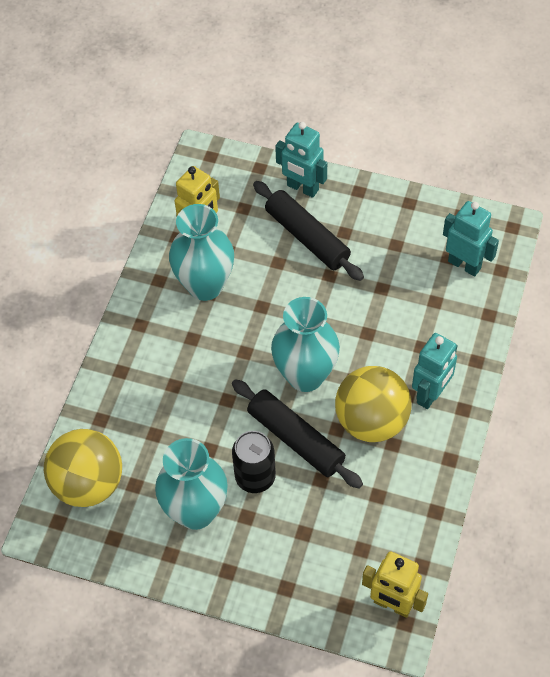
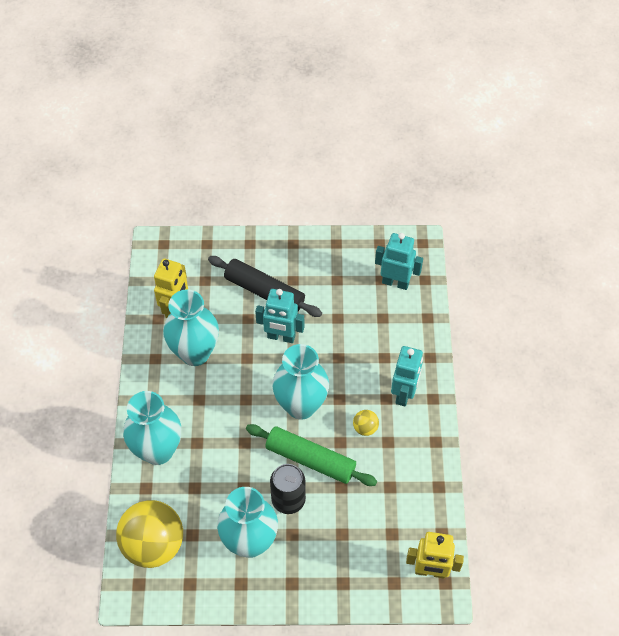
camera: 20 degrees left, 0 degrees up
(128, 382) = (158, 450): none -> turquoise vase
(295, 439) = (310, 459): black rolling pin -> green rolling pin
(302, 188) = (247, 252): turquoise robot -> turquoise robot (281, 337)
(371, 421) = (365, 428): yellow ball -> yellow ball, size x0.42

